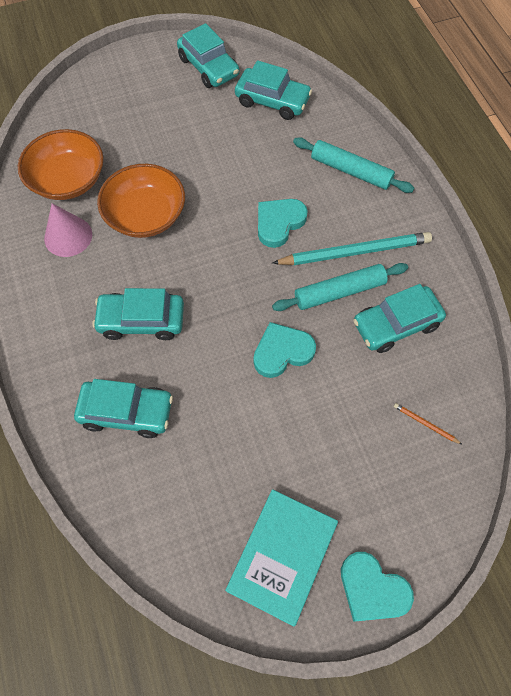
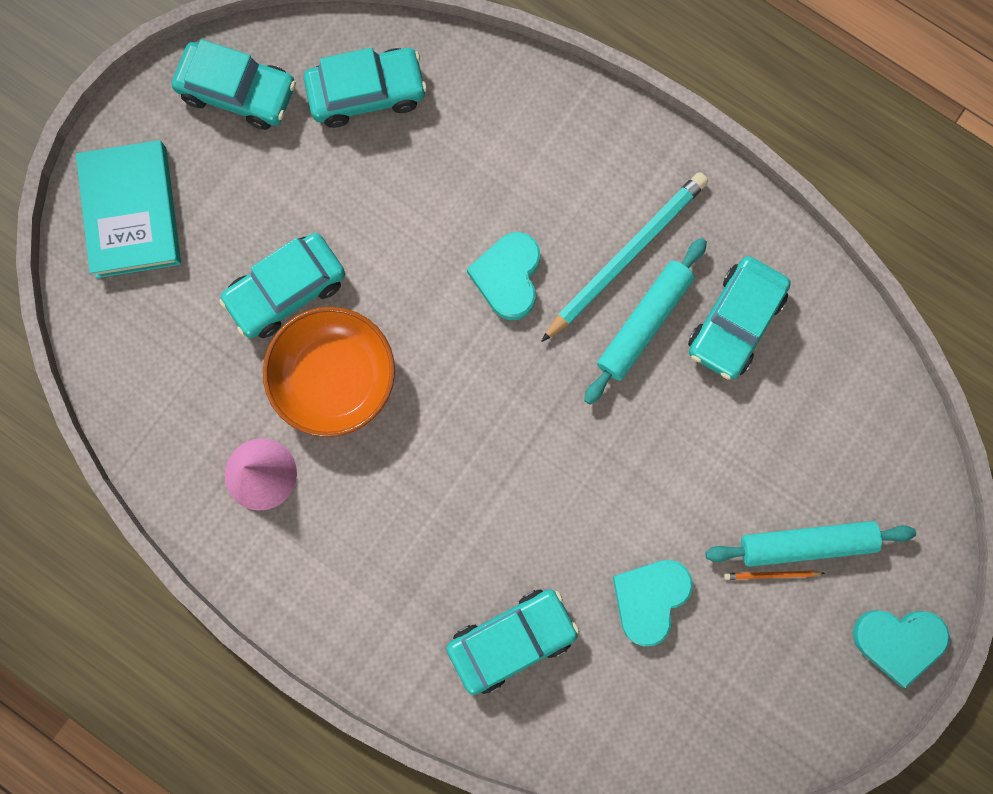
camera: 35 degrees left, 15 degrees up
(68, 180) = (192, 395): orange bowl -> none
(141, 320) = (441, 520): turquoise car -> turquoise car (286, 290)
(282, 352) = (631, 446): turquoise heart -> turquoise heart (650, 599)
(282, 556) = (789, 674): turquoise book -> turquoise book (132, 212)
(350, 171) = (544, 139): turquoise rolling pin -> turquoise rolling pin (806, 544)
(425, 424) = (841, 424): orange pencil -> orange pencil (771, 575)

